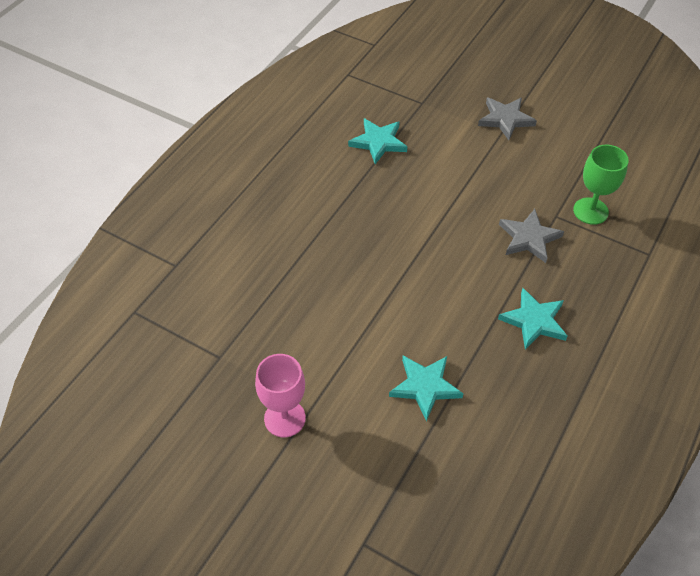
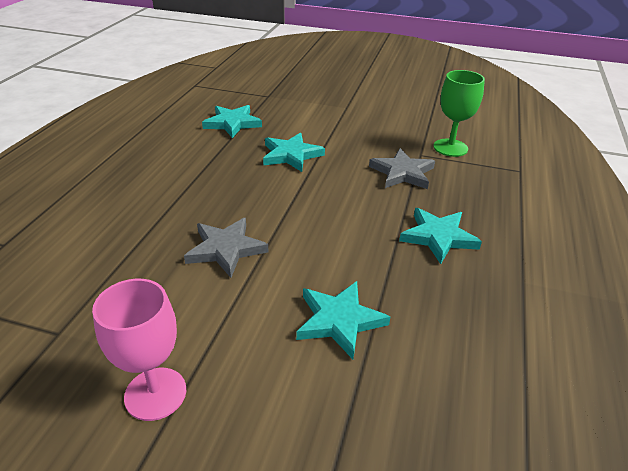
camera: 15 degrees left, 15 degrees down
(427, 197) = (291, 155): none -> turquoise star
(505, 119) = (347, 99): grey star -> grey star (226, 249)

